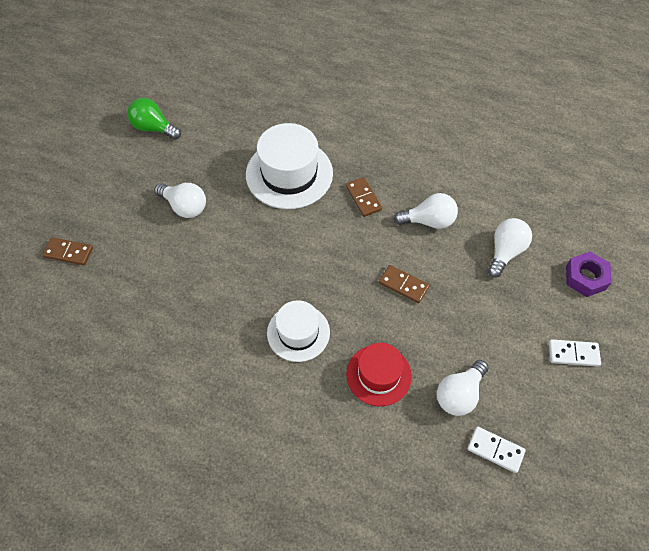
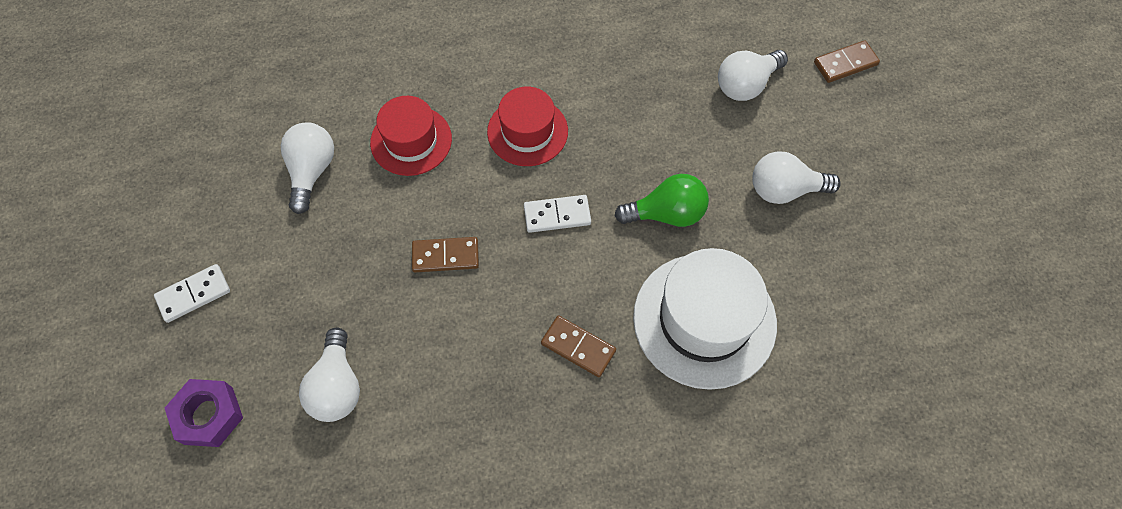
camera: 145 degrees right, 5 degrees up
(153, 128) = (943, 270): green light bulb -> green light bulb (666, 213)
(298, 332) = (527, 131): white hat -> red hat
(429, 221) = (466, 369): white light bulb -> white light bulb (746, 85)
(495, 450) = (248, 140): white domino -> white domino (557, 215)

